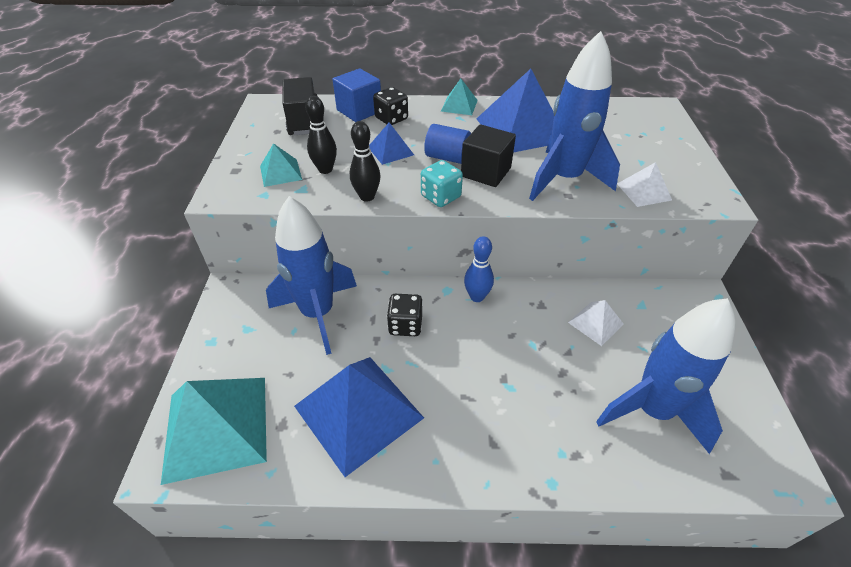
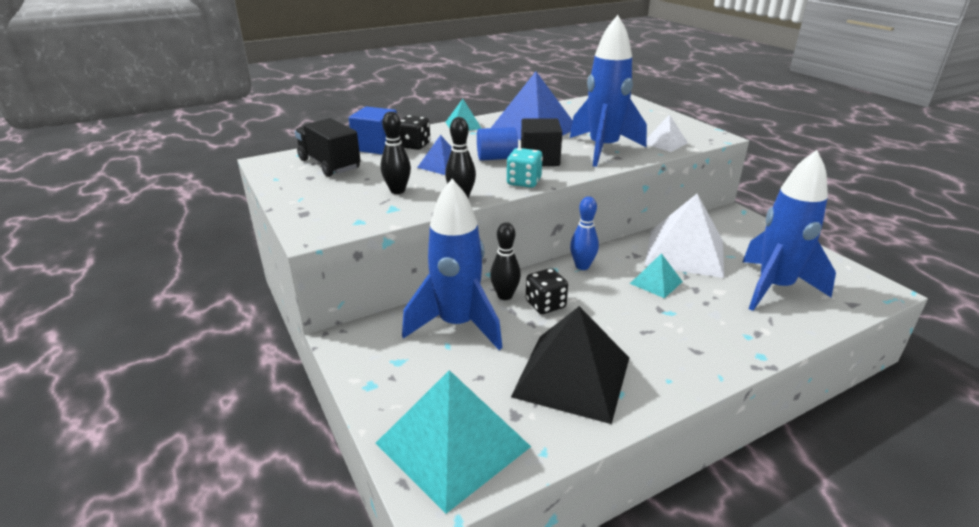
camera: 30 degrees left, 15 degrees down
(280, 172) = (355, 203): turquoise pyramid -> turquoise pyramid (656, 282)
(358, 412) = (572, 376): blue pyramid -> black pyramid
(381, 300) = (505, 296): none -> black bowling pin
(595, 323) = (685, 252): white pyramid -> white pyramid, size x2.06

